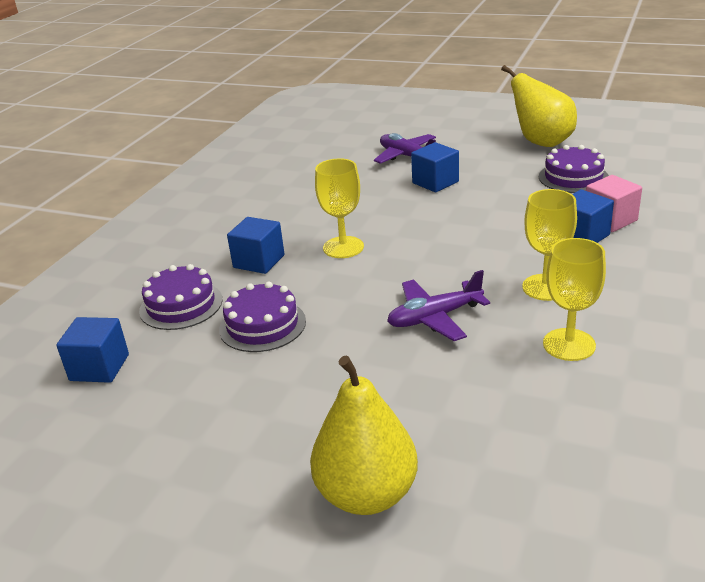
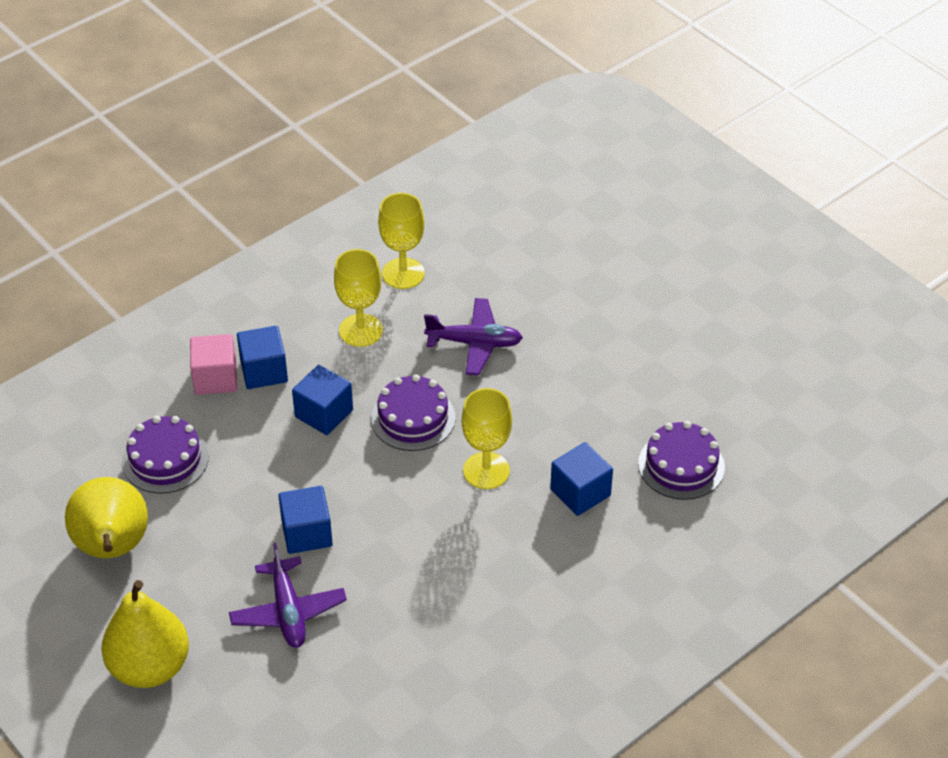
camera: 155 degrees left, 15 degrees up
(99, 367) = (774, 421): blue cube -> blue cube (324, 413)
(262, 325) = (618, 403): purple cake -> purple cake (413, 418)
(366, 494) = (622, 236): yellow pear -> yellow pear (150, 667)

